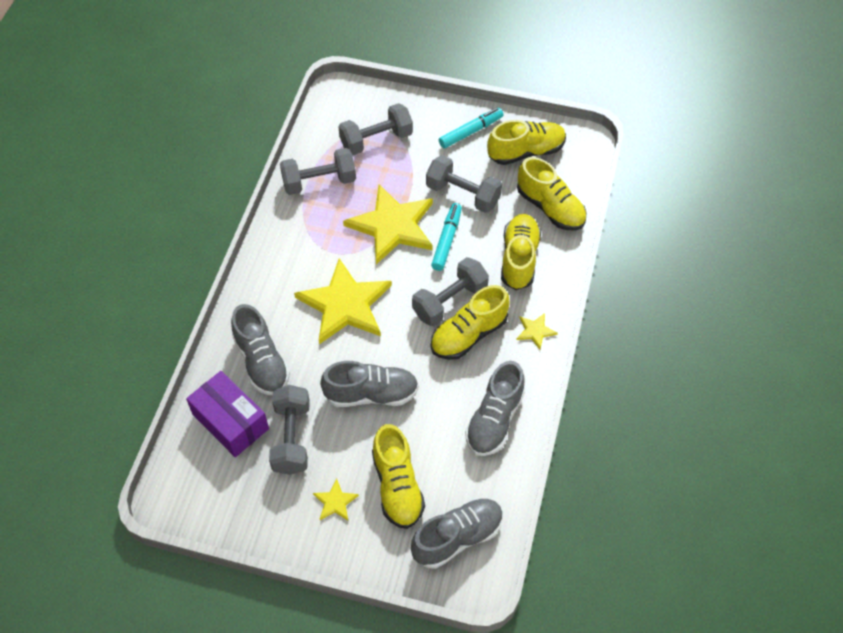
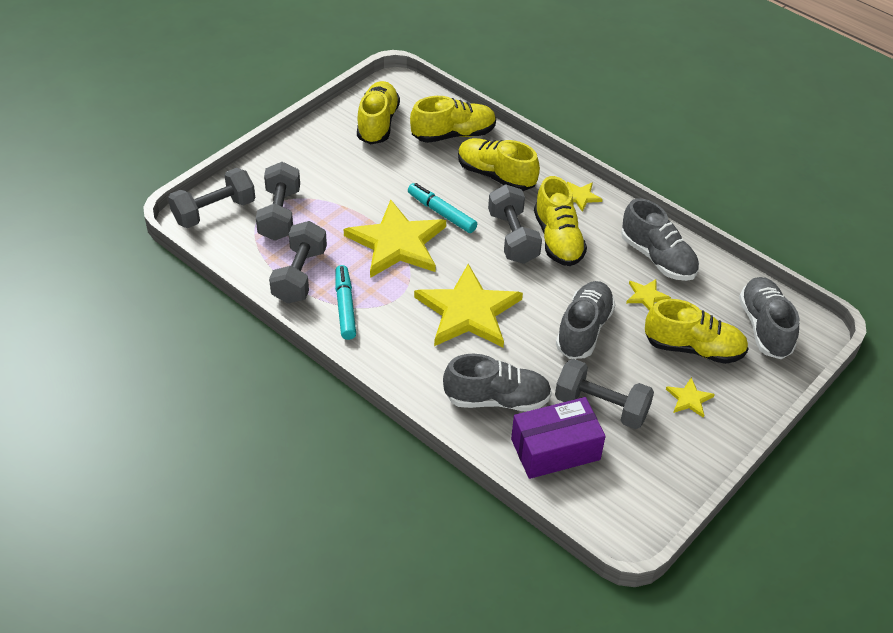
camera: 65 degrees left, 10 degrees down
(440, 427) = (646, 296): none -> yellow star
(463, 194) = (395, 182): grey dumbbell -> grey dumbbell (214, 211)
(470, 132) = (324, 148): turquoise marker -> turquoise marker (345, 307)

